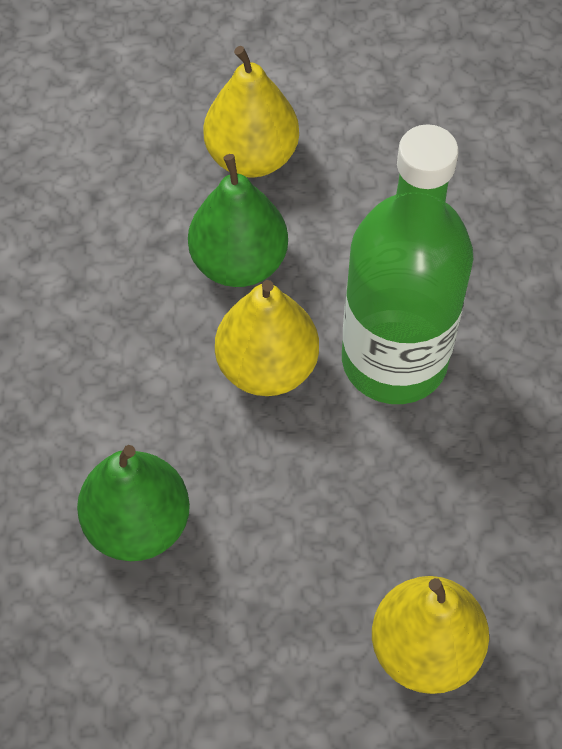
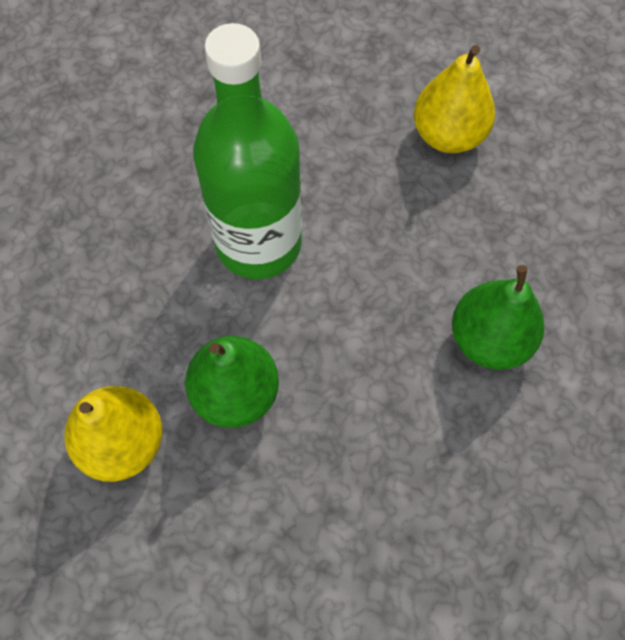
camera: 120 degrees left, 5 degrees up
(267, 367) = (315, 323): yellow pear -> none

